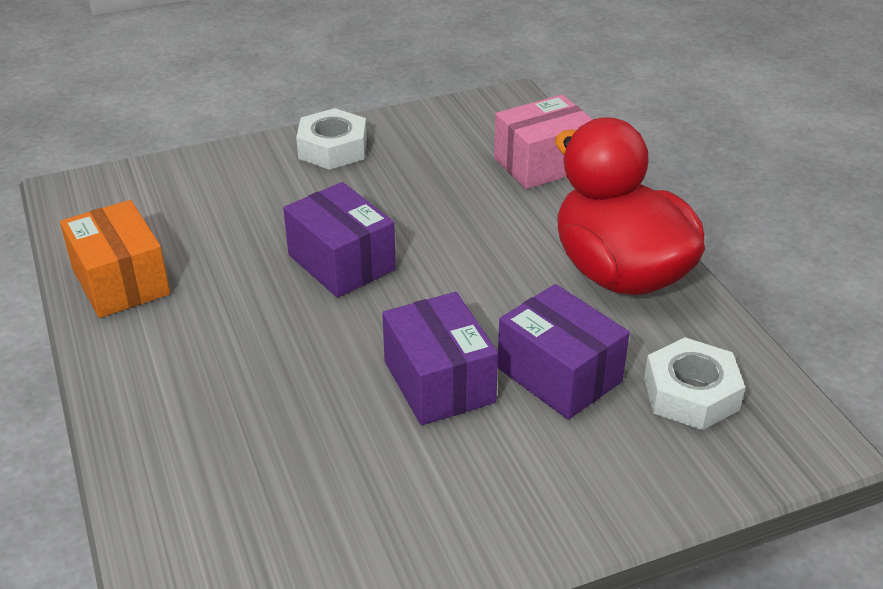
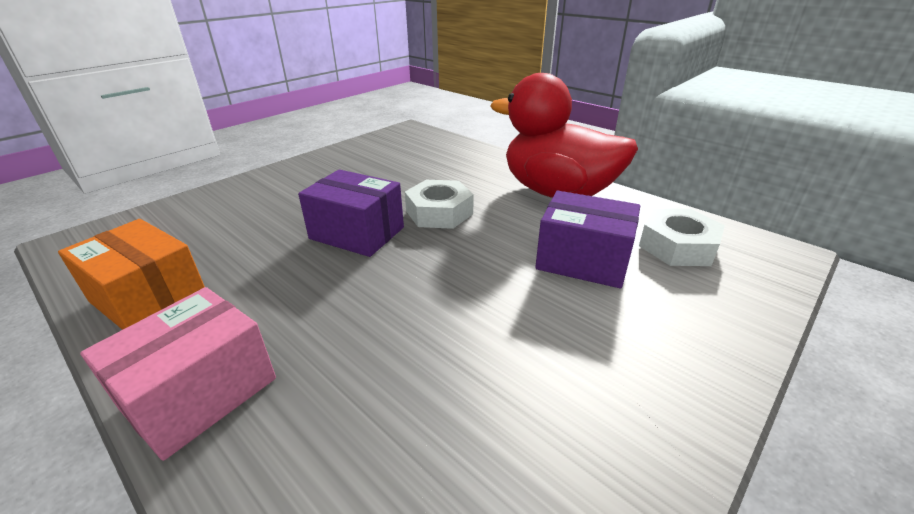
camera: 25 degrees left, 5 degrees down
(333, 148) = (305, 171): white nut -> white nut (439, 212)
(439, 382) = (500, 292): purple box -> none
(543, 164) = (455, 152): pink box -> pink box (200, 393)

